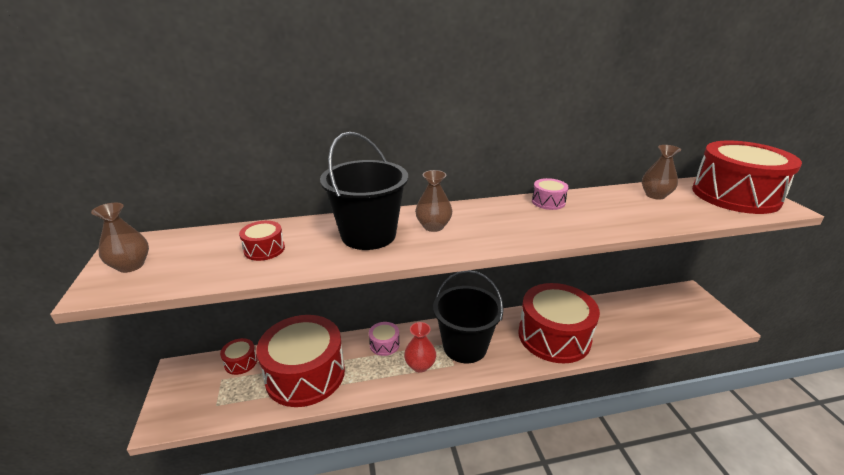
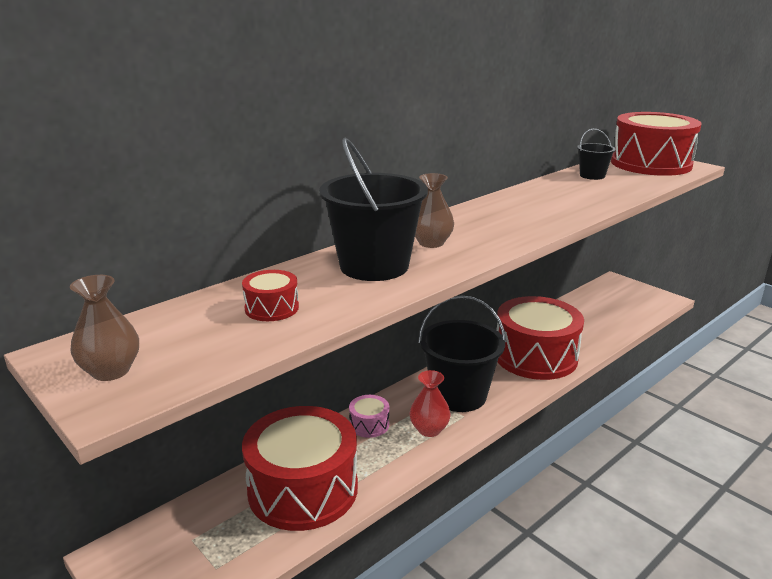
camera: 30 degrees left, 5 degrees down
(241, 362) = (199, 511): red drum -> none
(548, 202) = (510, 199): pink drum -> none
(655, 195) = (592, 176): brown vase -> black bucket

